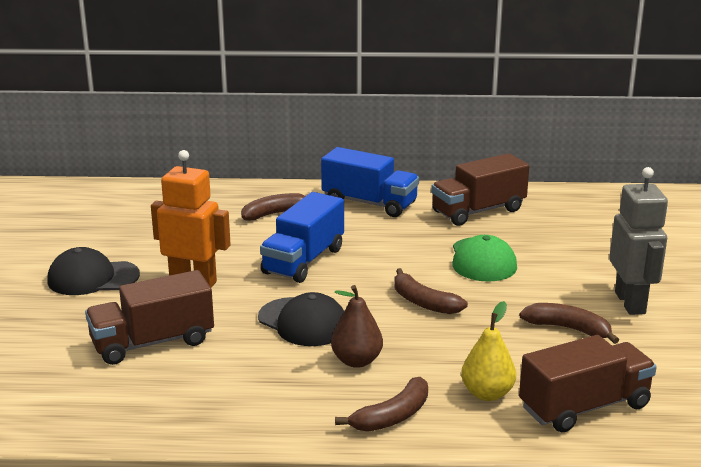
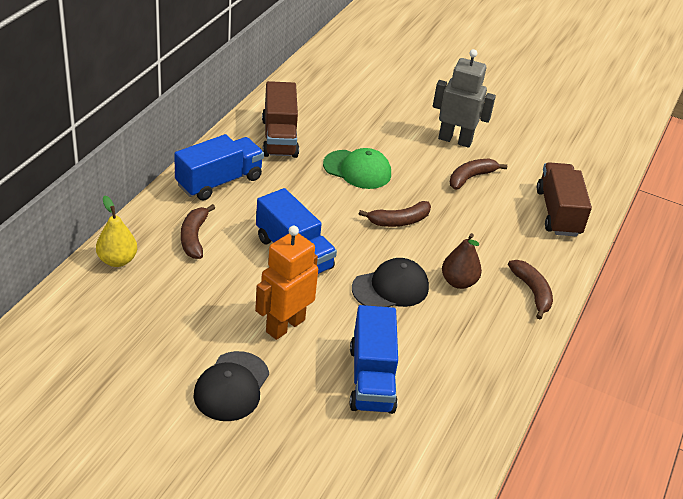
camera: 70 degrees left, 15 degrees up
(152, 342) = (371, 378): brown truck -> blue truck
(487, 393) = (526, 243): yellow pear -> yellow pear (117, 260)

